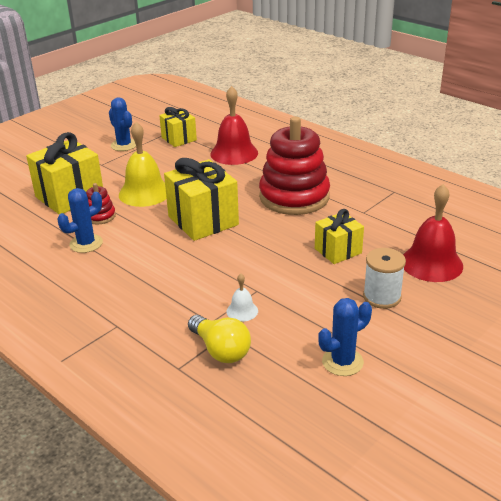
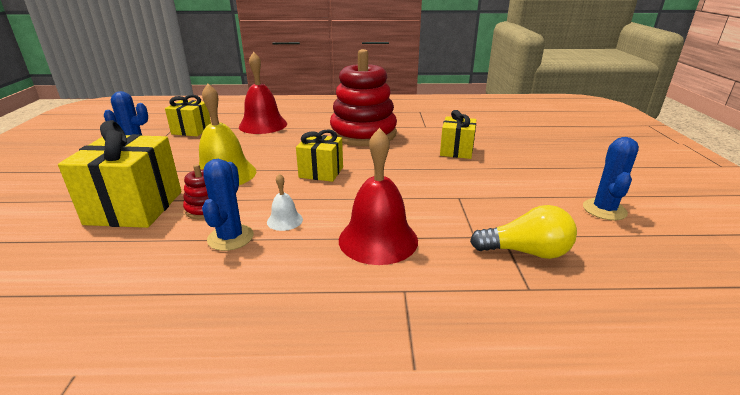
camera: 45 degrees left, 5 degrees down
(203, 220) = (321, 172): yellow gift -> yellow gift, size x0.60
(242, 311) = (479, 215): white bell -> white bell (284, 220)
(382, 297) = (535, 163): white spool -> none
(431, 263) = (518, 136): red bell -> red bell (378, 239)

